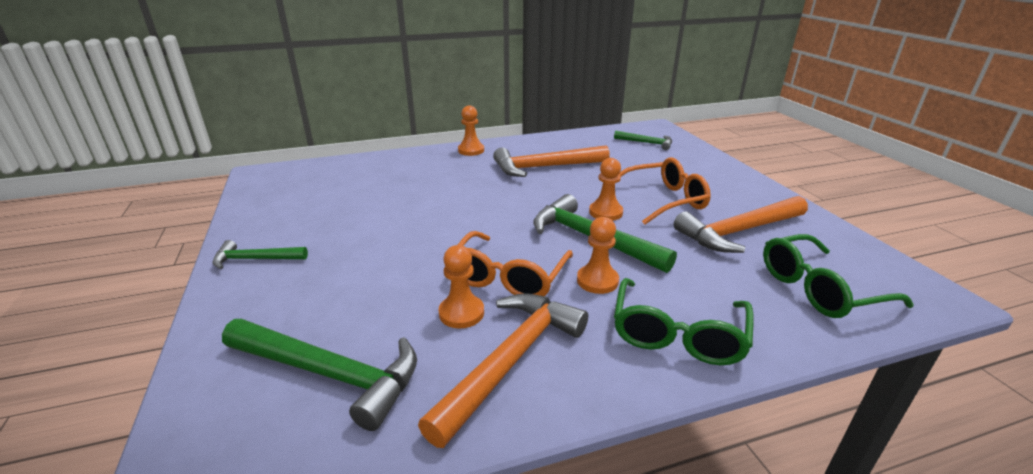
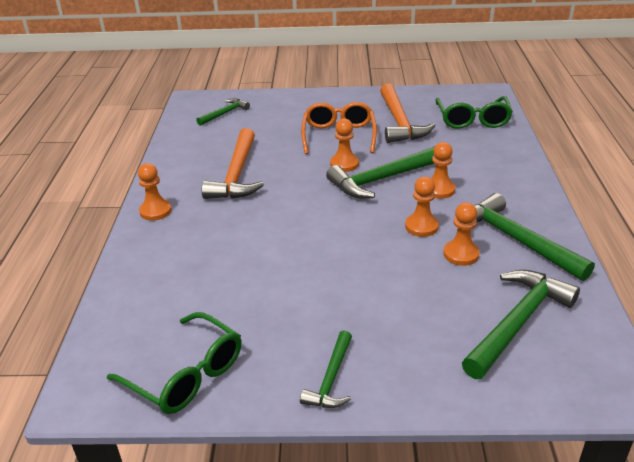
camera: 70 degrees left, 5 degrees up
(508, 277) = (421, 226): orange glasses -> orange pawn
(510, 360) = (516, 240): orange hammer -> green hammer
(677, 335) = (504, 176): green glasses -> green glasses (186, 375)

